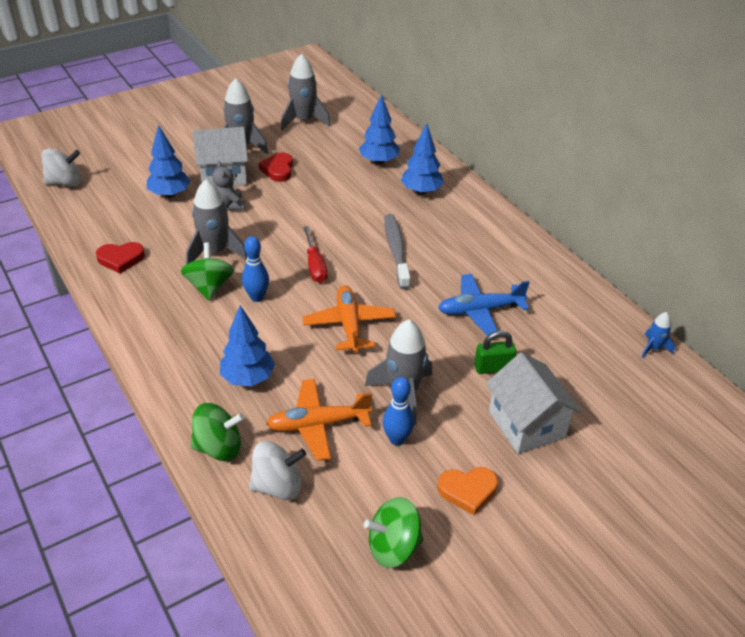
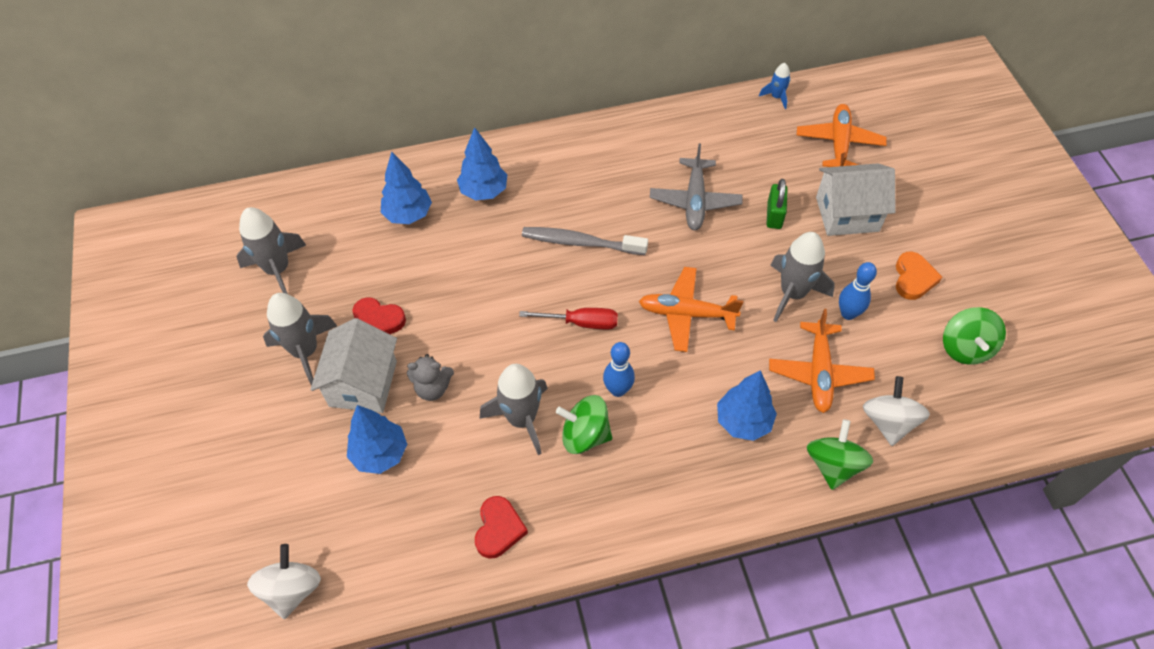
camera: 70 degrees left, 15 degrees up
(480, 310) = (695, 201): blue plane -> grey plane
(621, 406) = (839, 143): none -> orange plane

